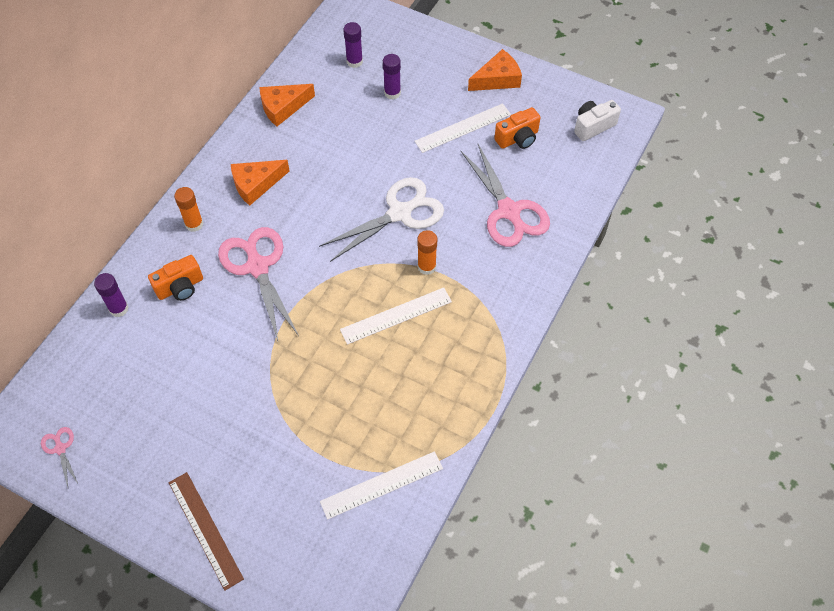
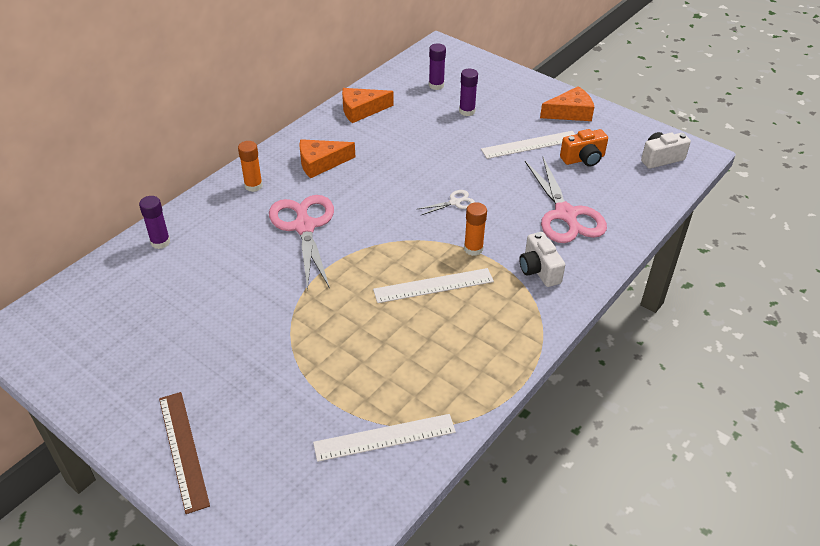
camera: 10 degrees right, 15 degrees down
(60, 448) = (61, 351): pink scissors -> none
(180, 287) = (225, 233): orange camera -> none
(399, 213) = (455, 202): white scissors -> white scissors, size x0.45
(492, 281) = (539, 270): none -> white camera

